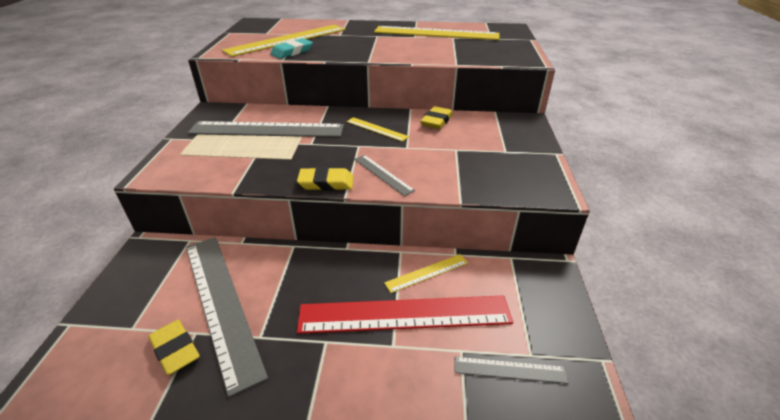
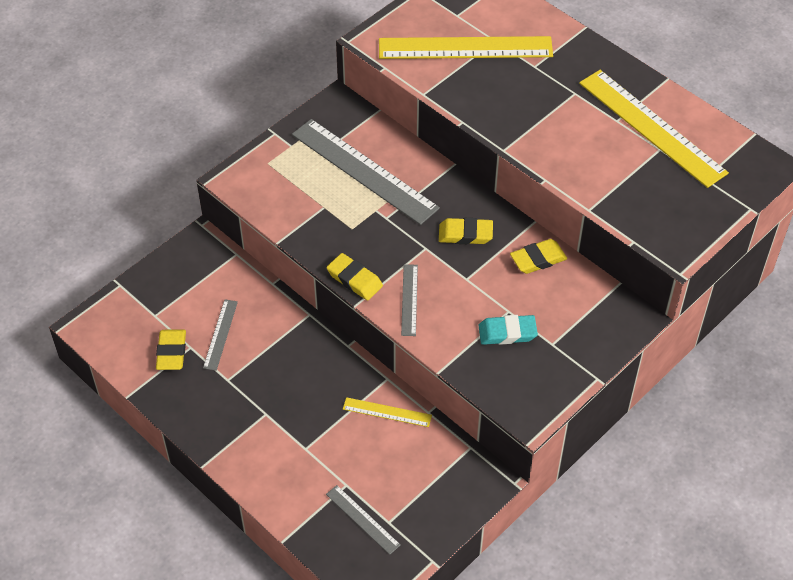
camera: 40 degrees right, 15 degrees up
(220, 304) = (220, 334): grey ruler -> grey ruler, size x0.47
(292, 52) = (446, 82): turquoise eraser -> turquoise eraser (507, 333)
(376, 129) = (465, 234): yellow ruler -> yellow eraser
(404, 315) = (335, 433): red ruler -> none

